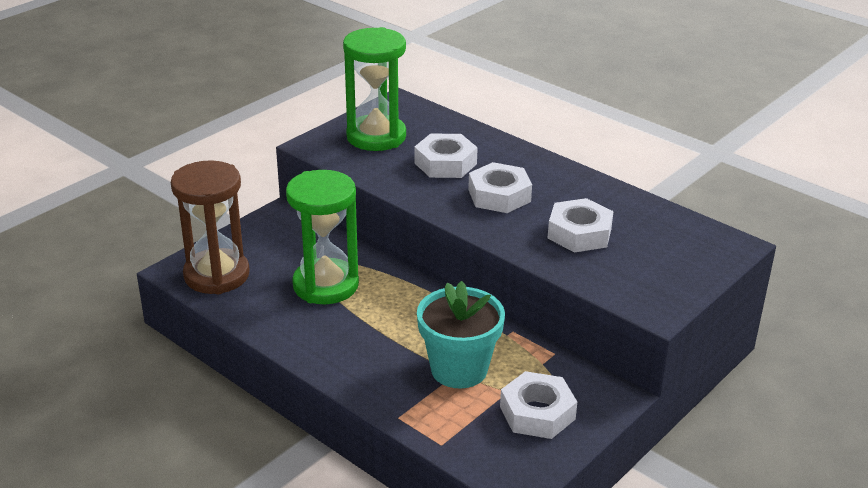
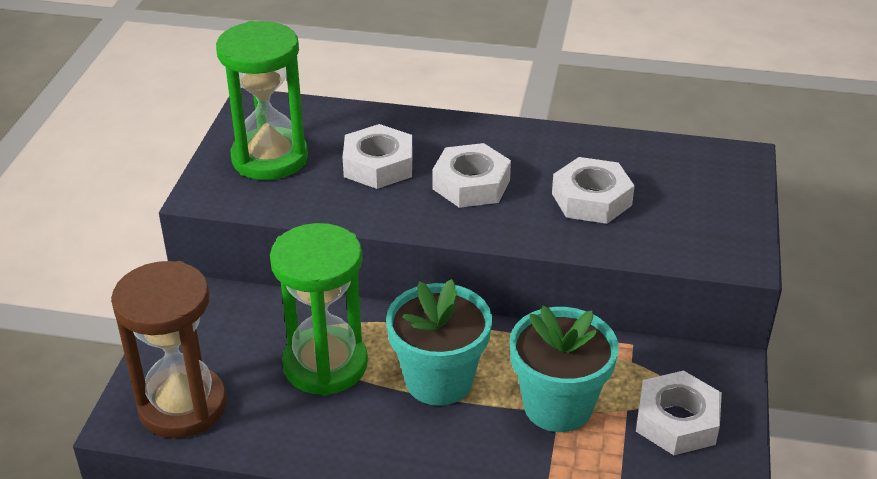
camera: 30 degrees left, 5 degrees up
(391, 322) = (439, 380): none -> turquoise flower pot

